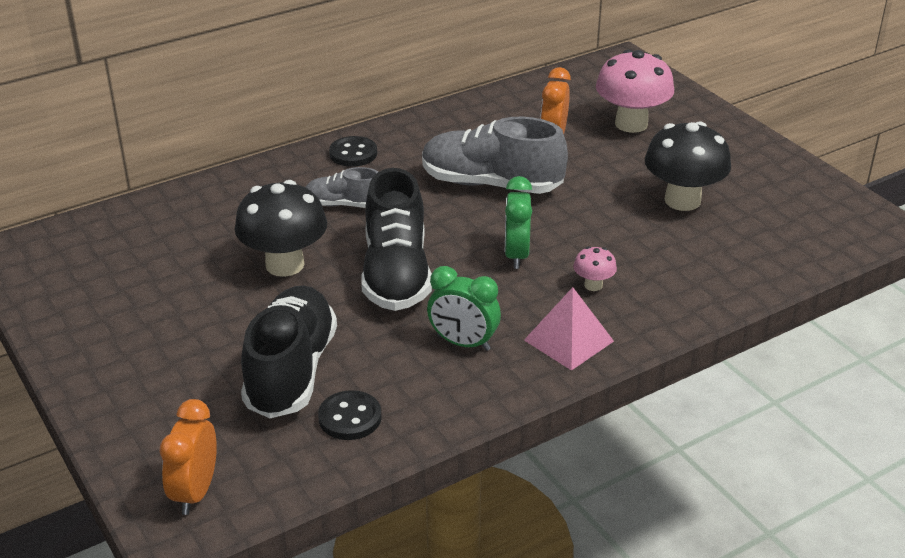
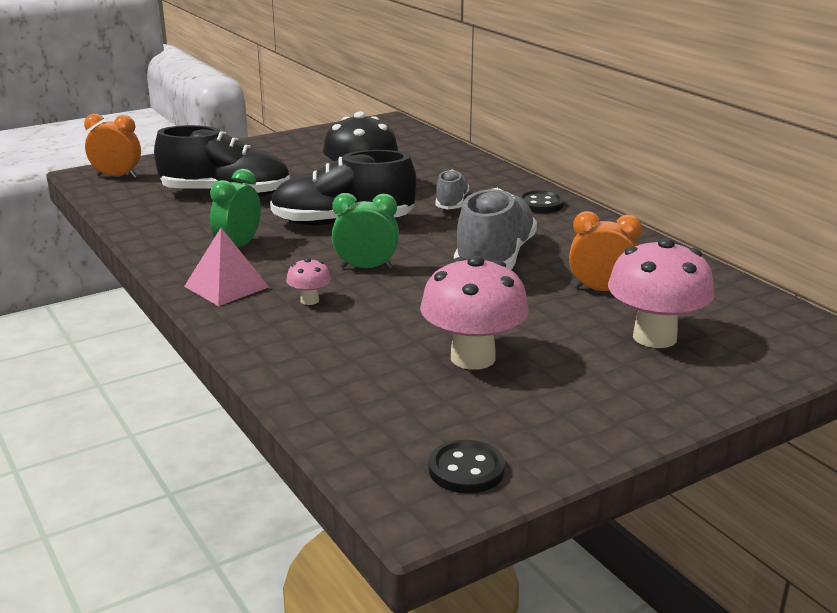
camera: 90 degrees right, 10 degrees down
(350, 417) = (165, 212): black button -> black button (466, 469)
(682, 200) = (473, 358): black mushroom -> pink mushroom

